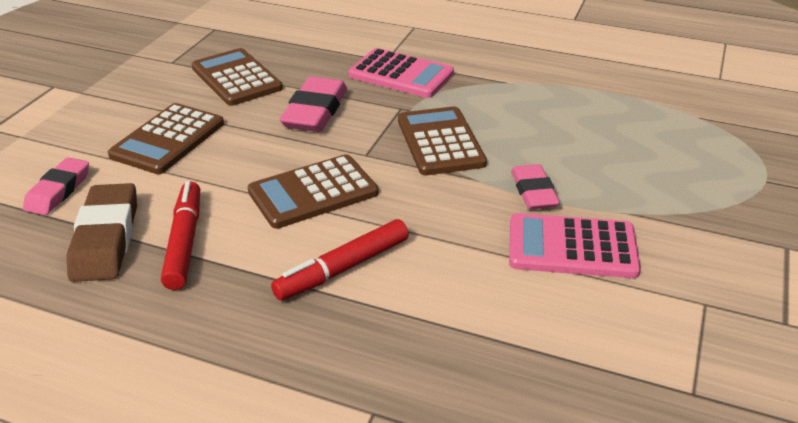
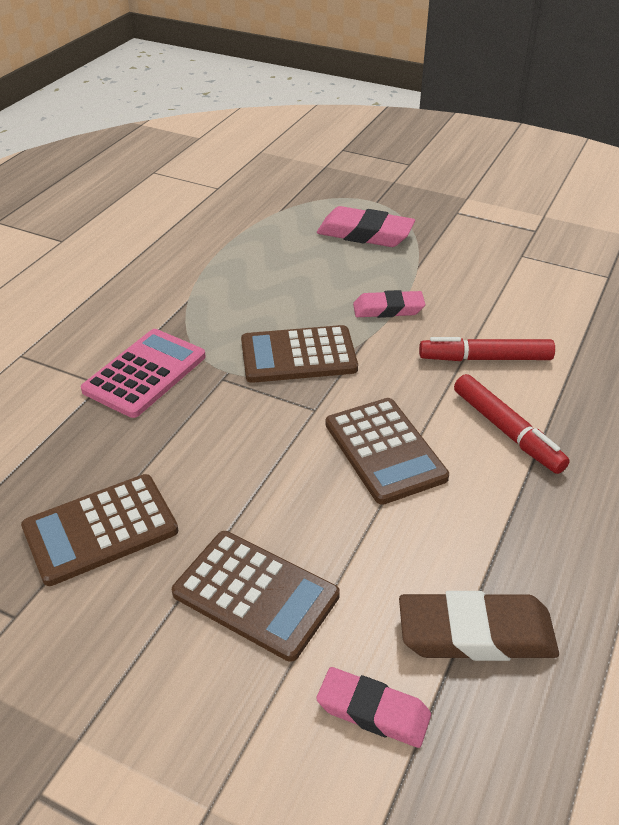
camera: 85 degrees left, 5 degrees up
(184, 242) = (476, 555): red marker -> red marker (485, 358)
(315, 111) = (214, 448): pink eraser -> pink eraser (365, 234)
(572, 247) = (464, 300): pink calculator -> none

